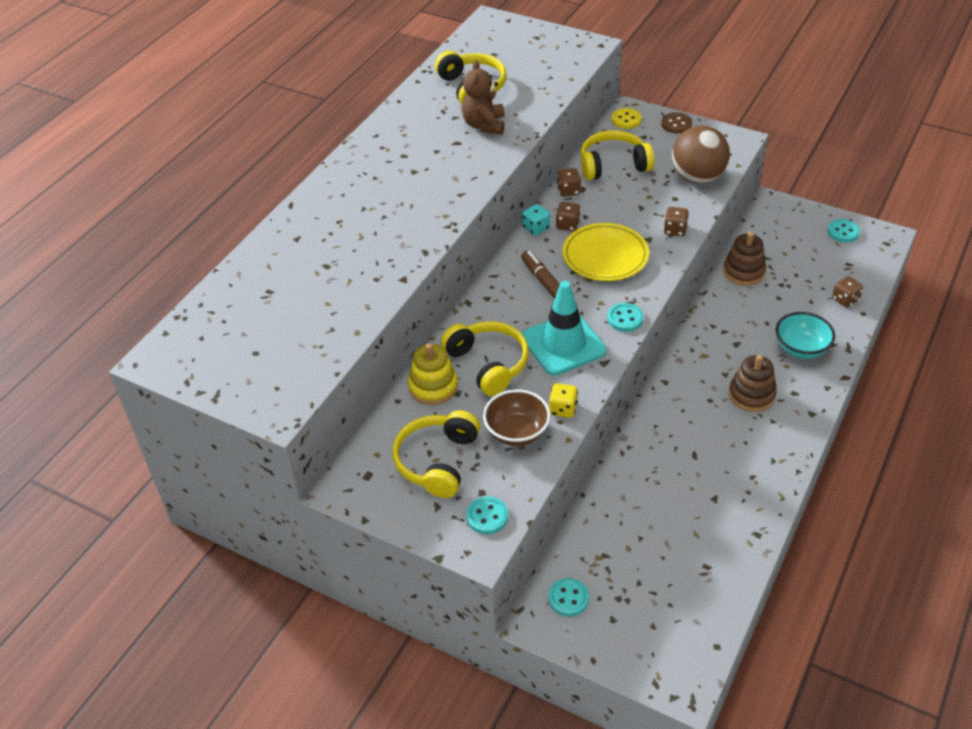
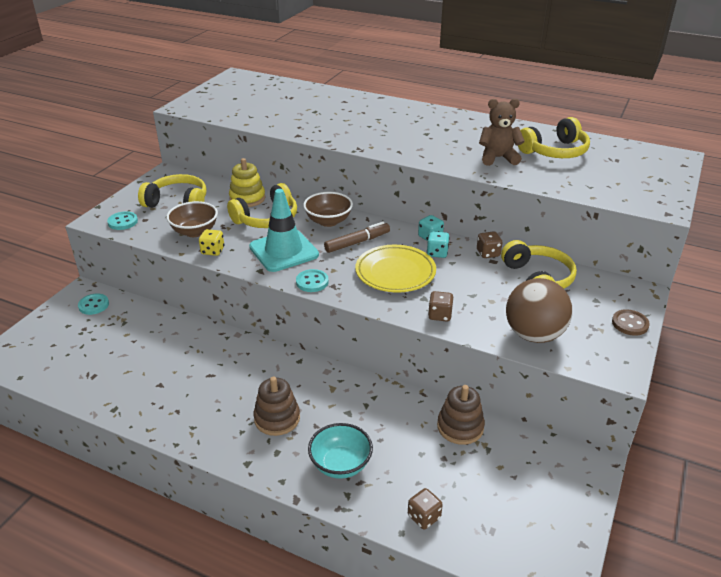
camera: 85 degrees right, 10 degrees down
(498, 308) = (328, 221): none -> brown bowl
(568, 225) = (437, 253): brown dice -> turquoise dice
(626, 120) = (622, 289): yellow button -> none
(843, 232) = (556, 533): turquoise button -> none

